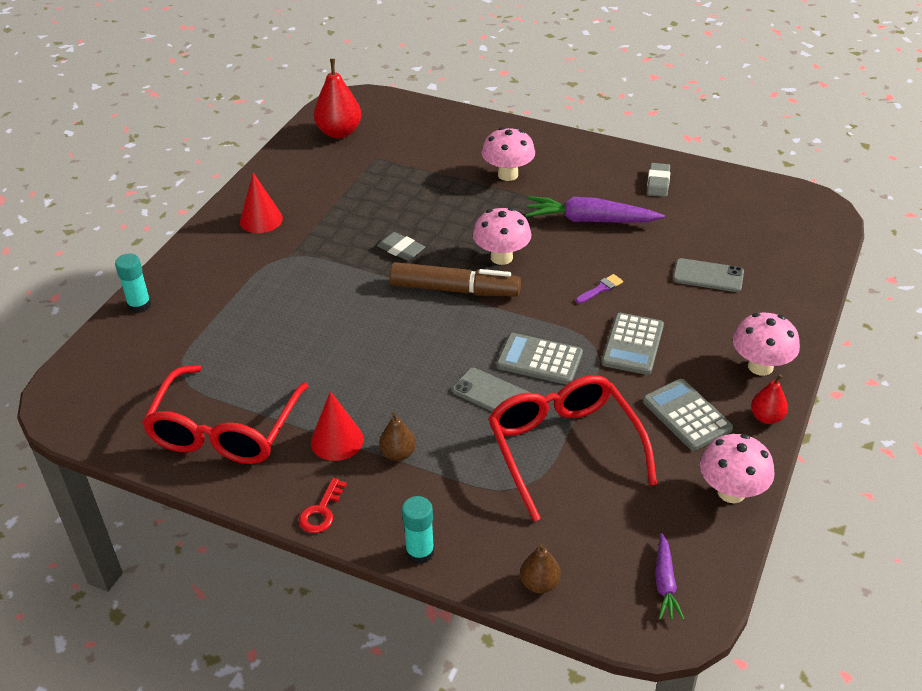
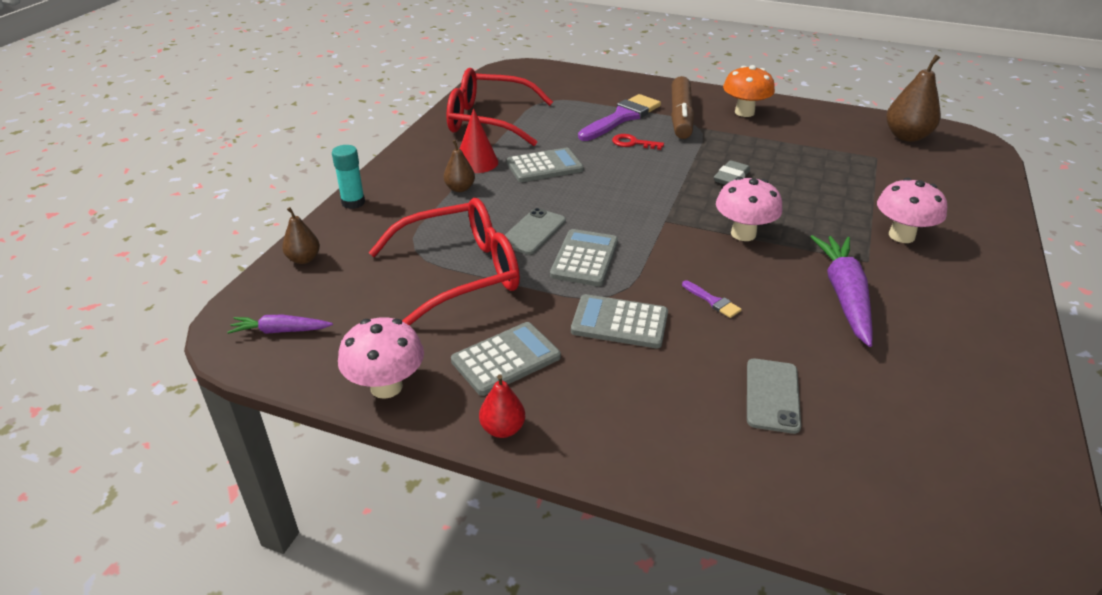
camera: 85 degrees right, 5 degrees down
(139, 305) = (619, 80): turquoise glue stick -> none
(249, 312) = (622, 117): none -> purple brush
(261, 220) = (744, 112): red cone -> orange mushroom
(321, 511) = (403, 161): red key -> red key (633, 143)
(339, 132) = (906, 136): red pear -> brown pear
(357, 381) = (544, 166): none -> grey calculator
(454, 290) = (679, 208): brown marker -> brown marker (680, 116)
(658, 183) = (967, 358): grey eraser -> none
(760, 366) = (596, 432): pink mushroom -> none

